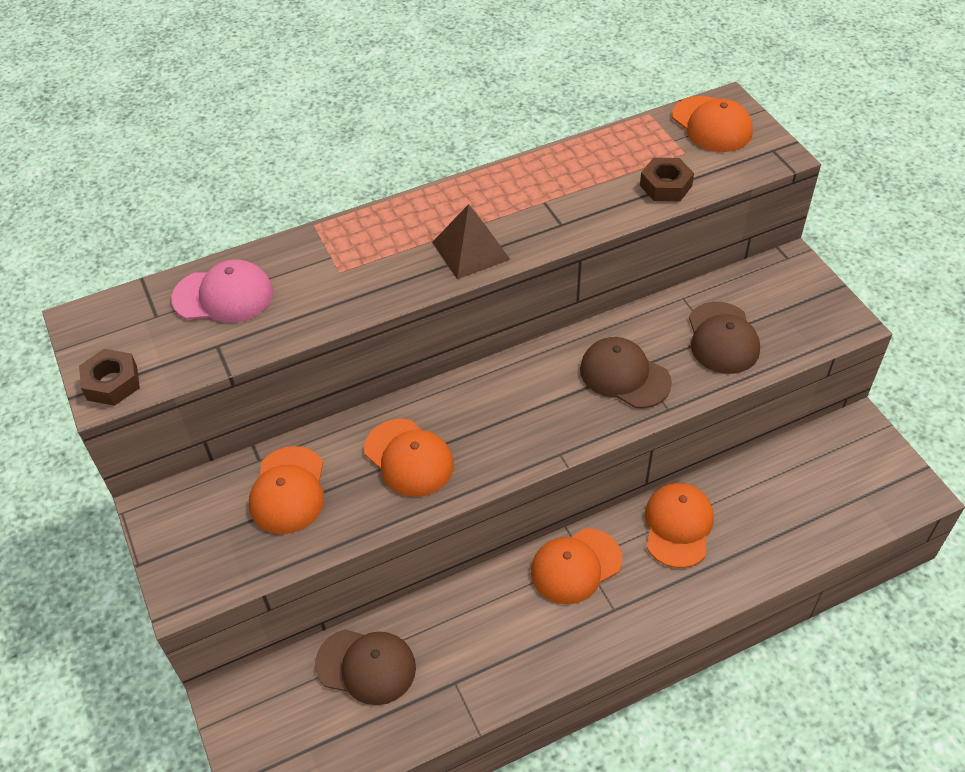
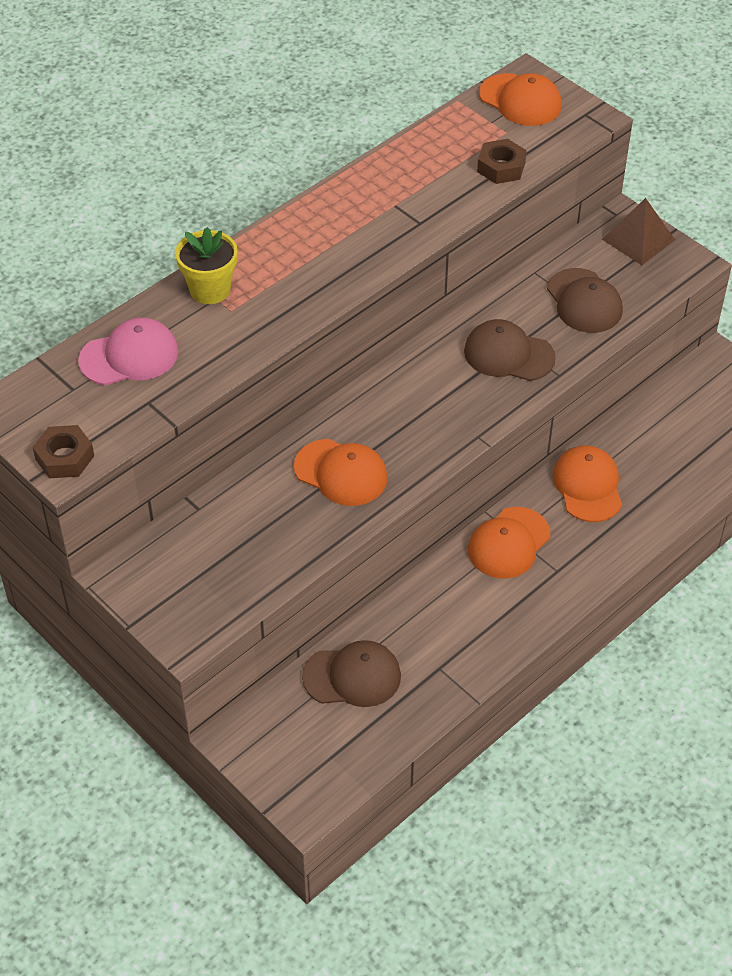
camera: 20 degrees left, 0 degrees up
(288, 490) = (240, 528): orange cap -> none
(330, 247) = (210, 290): none -> yellow flower pot
(470, 250) = (346, 264): brown pyramid -> brown pyramid (638, 239)

